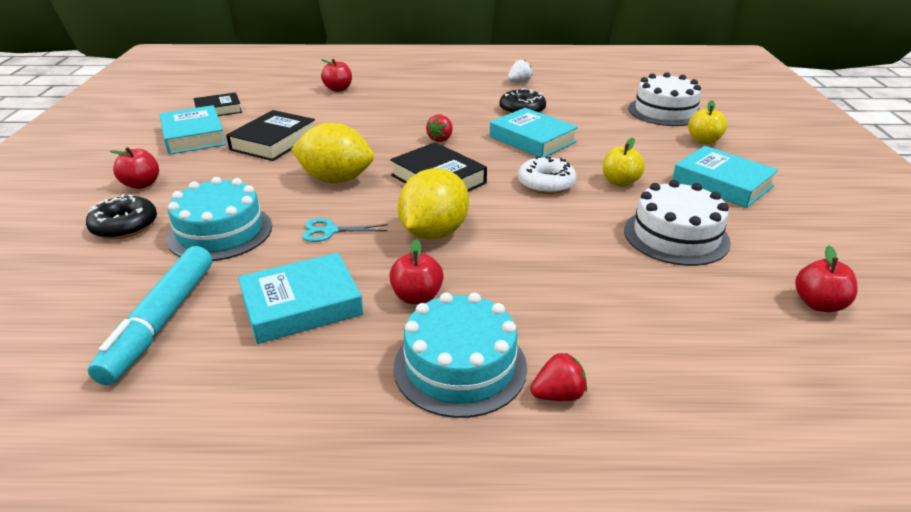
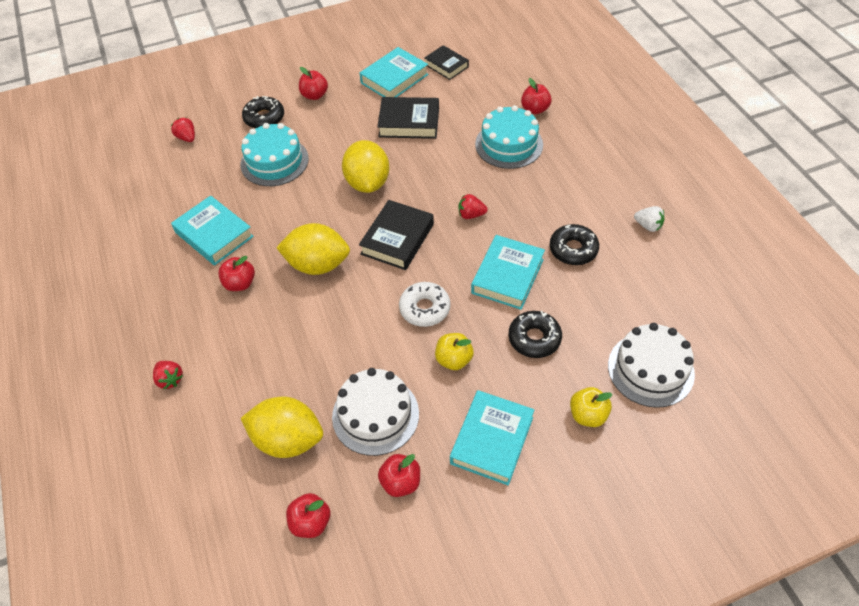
camera: 70 degrees right, 20 degrees up
(59, 300) = (187, 138): none -> red strawberry
(161, 321) = (182, 186): turquoise marker -> none
(329, 231) = (297, 211): turquoise scissors -> none
(460, 366) = (182, 327): turquoise cake -> turquoise cake (509, 144)
(612, 143) = (534, 338): none -> black donut
(697, 301) = (288, 440): none -> yellow lemon
(766, 238) = (401, 482): none -> red apple

